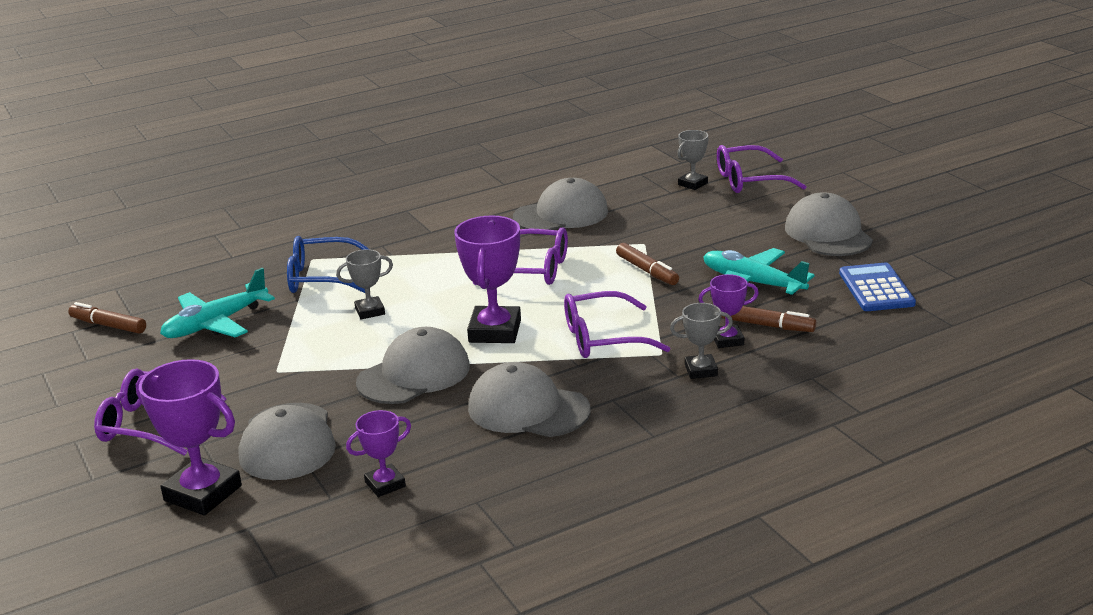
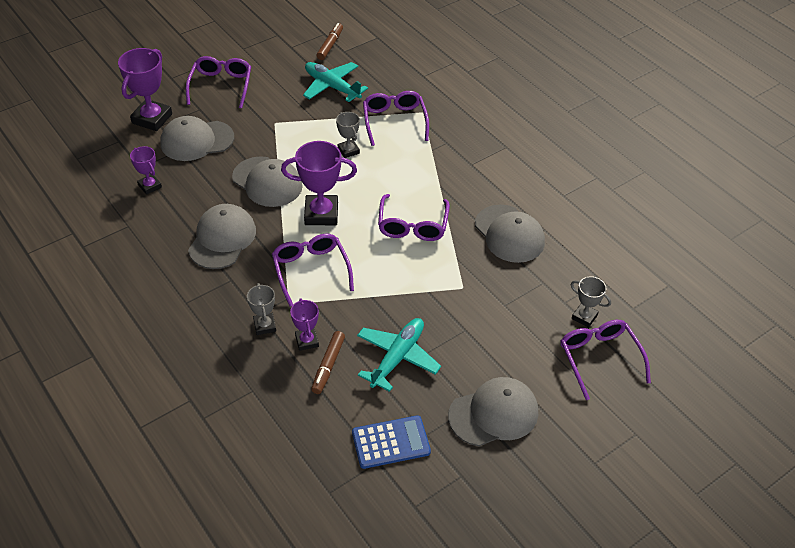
camera: 80 degrees right, 20 degrees up
(321, 278) = (394, 121): blue glasses -> purple glasses
(647, 271) = (414, 291): brown marker -> none

